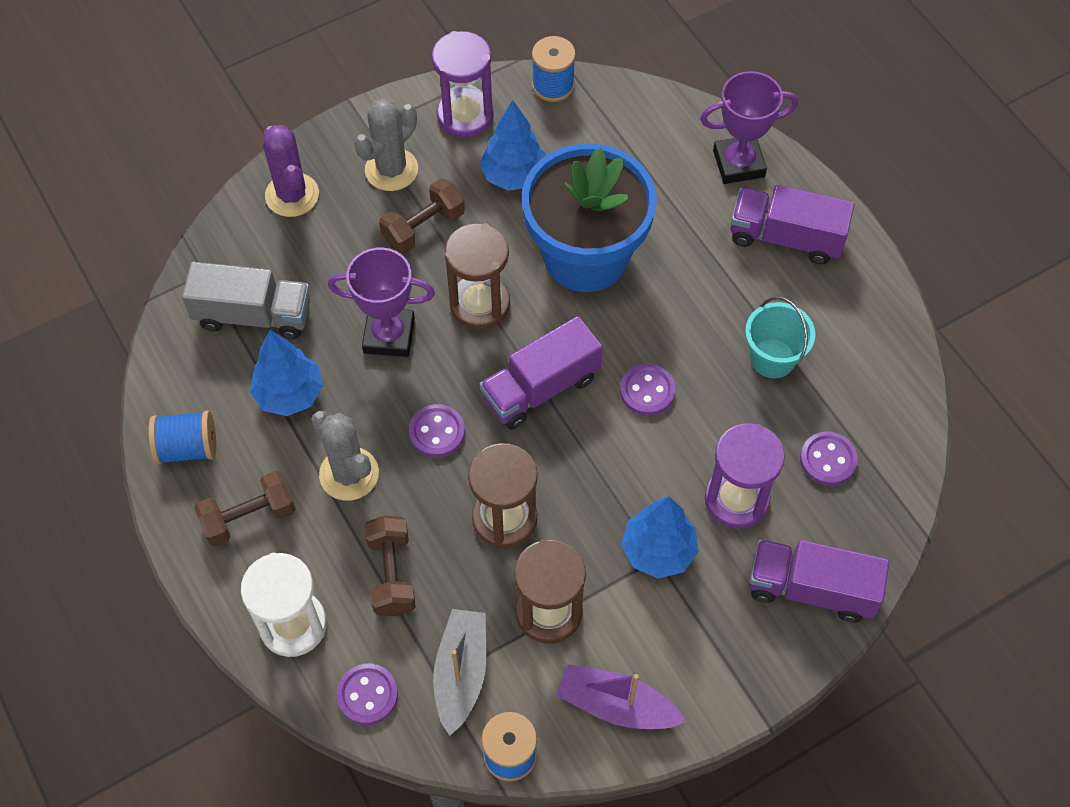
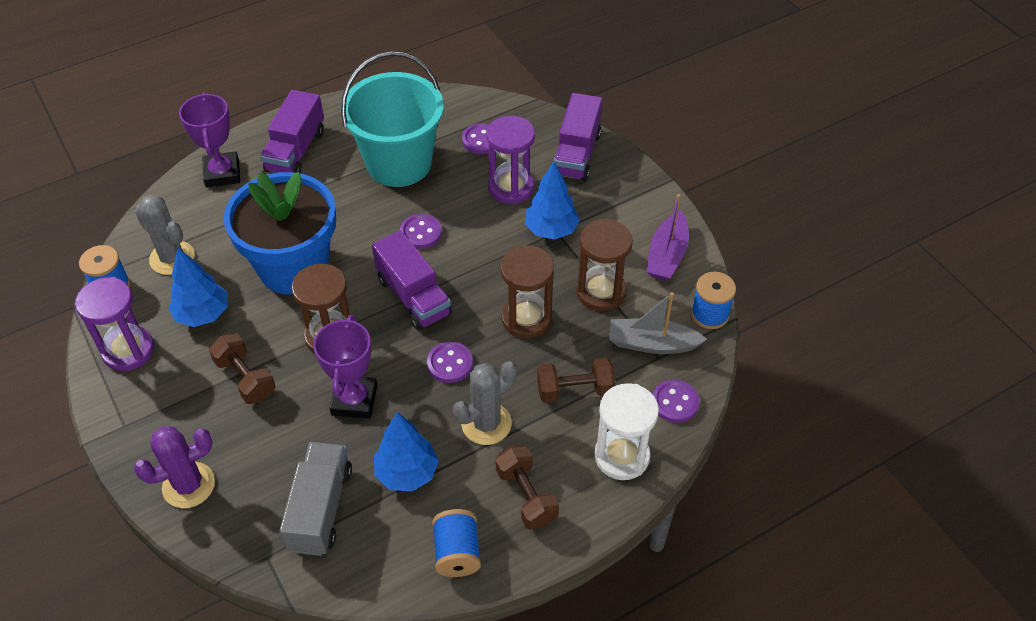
camera: 90 degrees left, 10 degrees down
(391, 170) = (176, 405): grey cactus -> grey cactus (172, 258)
(772, 358) = (399, 163): turquoise bucket -> turquoise bucket, size x1.97

